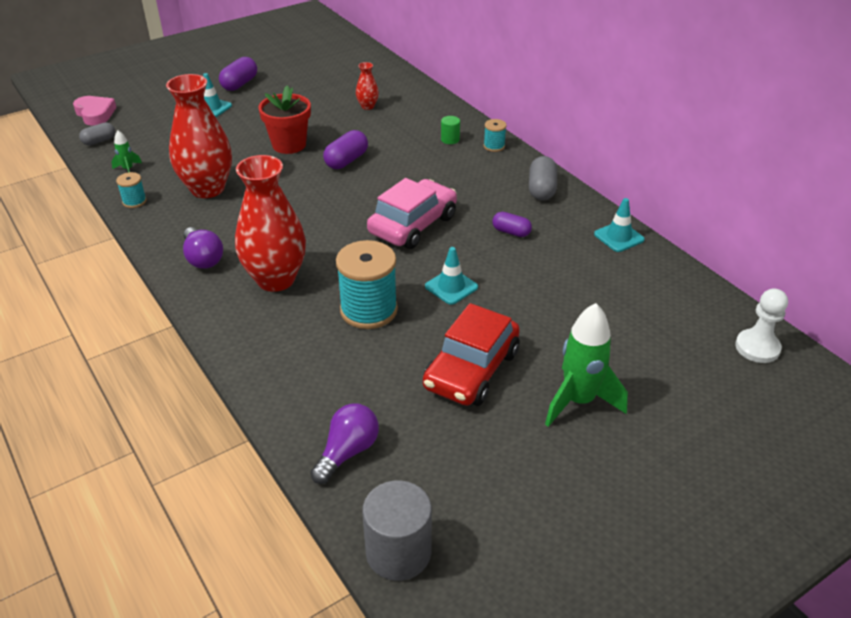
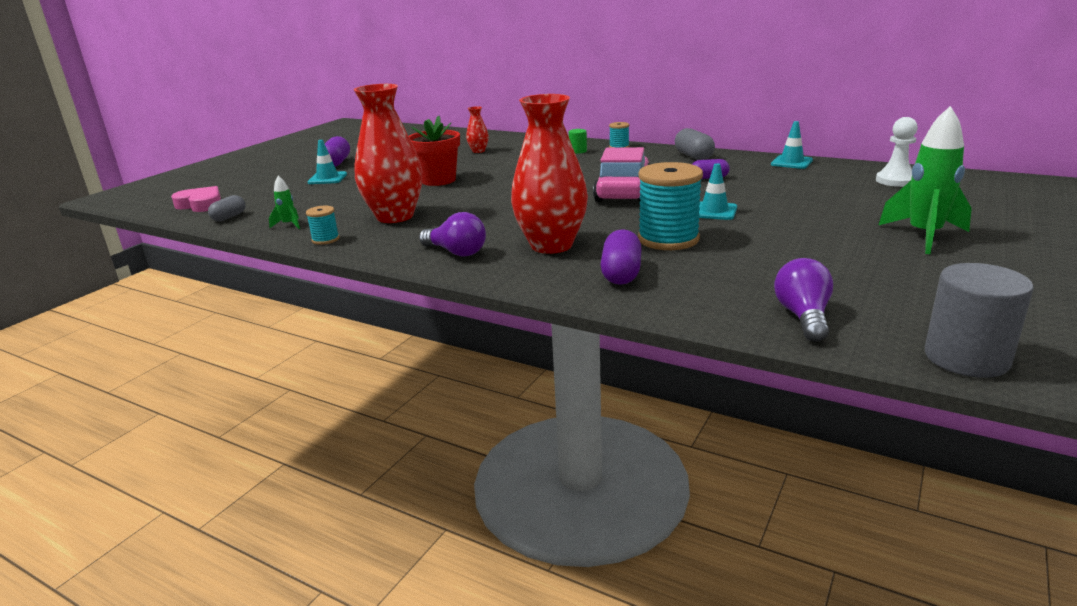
camera: 25 degrees left, 15 degrees down
(346, 161) = (506, 177): purple capsule -> purple capsule (621, 274)
(471, 370) = (814, 244): red car -> none
(757, 347) = (982, 182): white pawn -> white pawn (895, 181)

